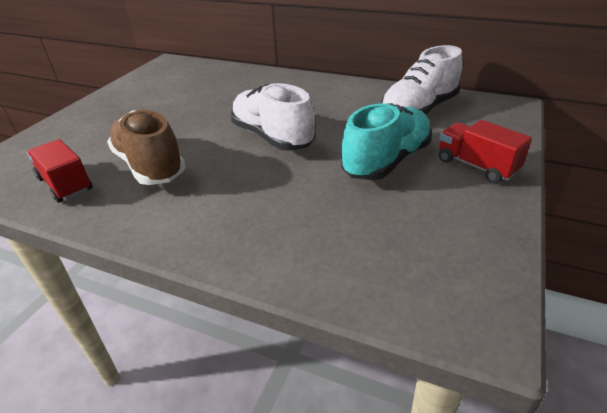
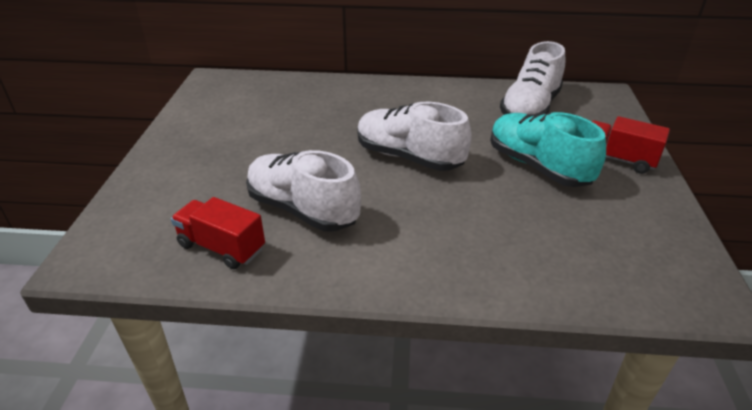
camera: 20 degrees left, 0 degrees up
(150, 165) = (302, 209): brown shoe -> white shoe
(386, 161) = (537, 166): turquoise shoe -> turquoise shoe turned 60 degrees counterclockwise

